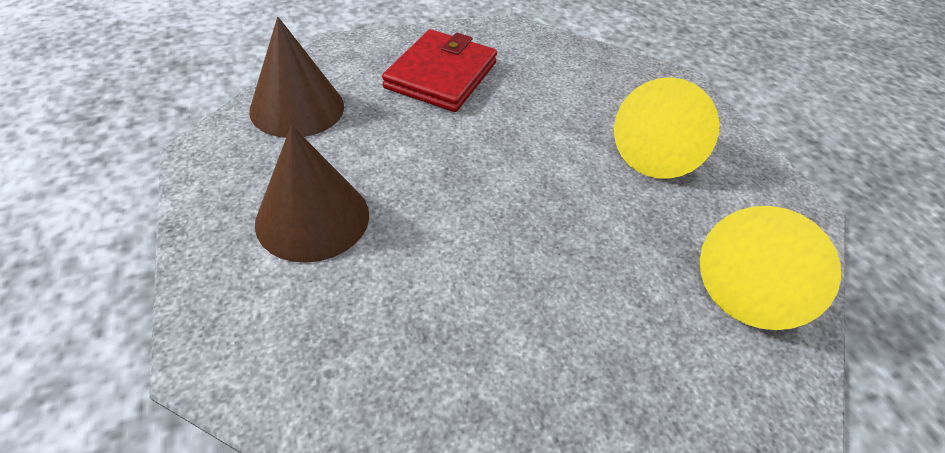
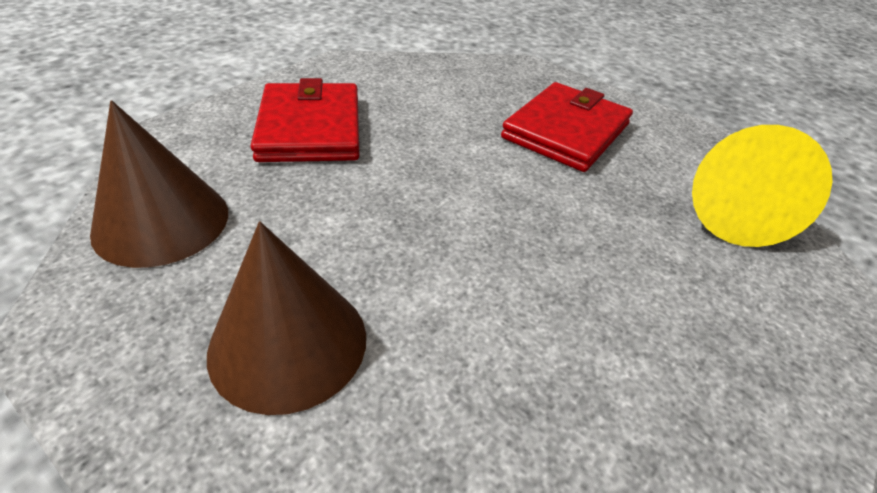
camera: 30 degrees left, 5 degrees down
(656, 152) = (565, 131): yellow cone -> red wallet

